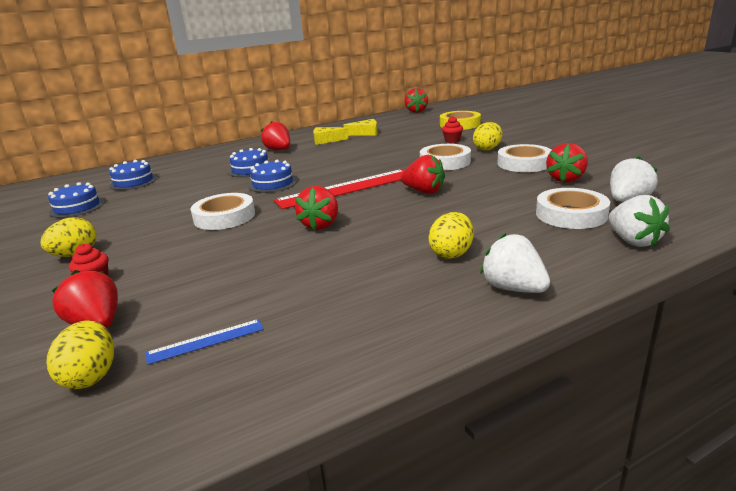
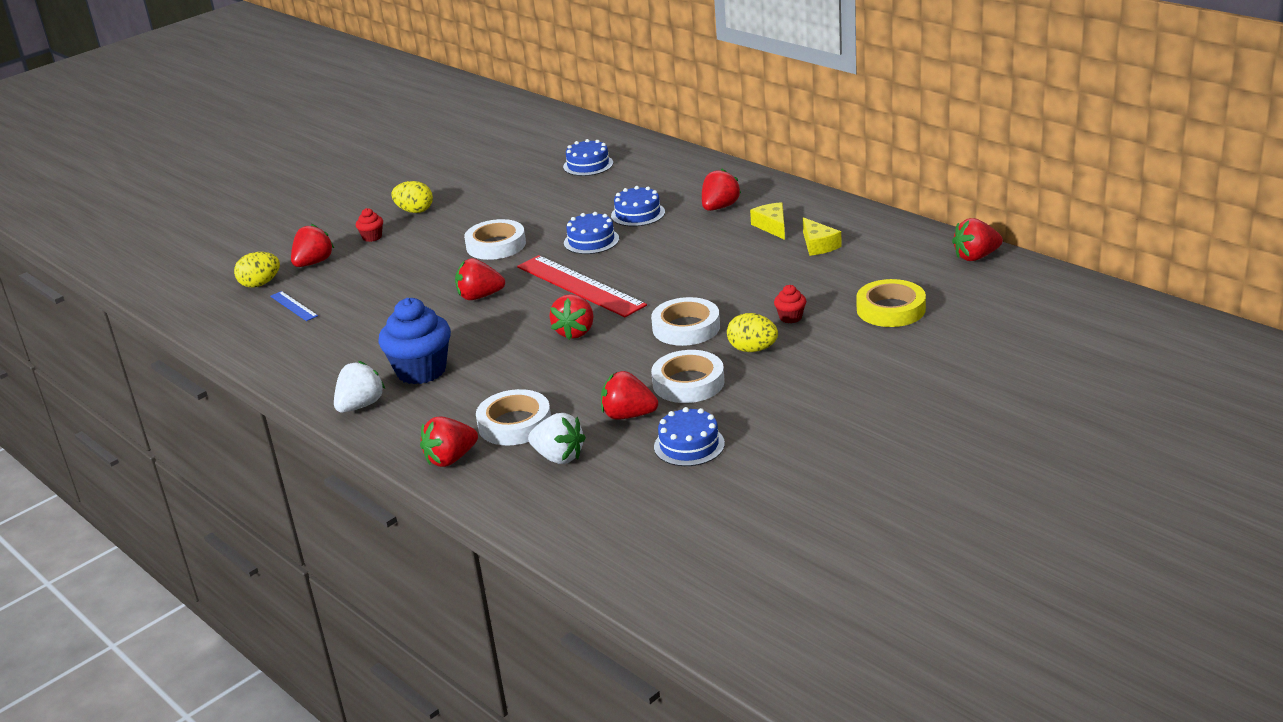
camera: 75 degrees right, 5 degrees up
(77, 207) = (514, 168): blue cake -> blue cake (689, 445)
(451, 253) = (421, 371): yellow egg -> blue cupcake
(633, 241) = (450, 459): white strawberry -> red strawberry

